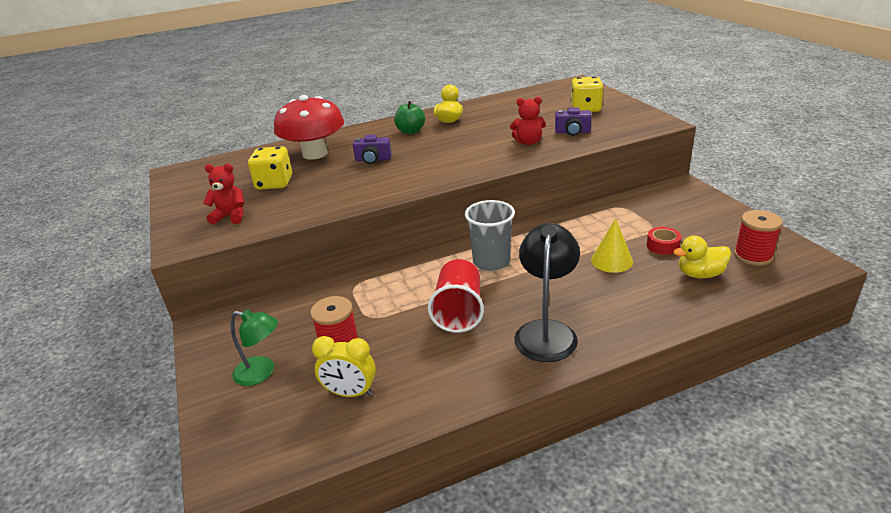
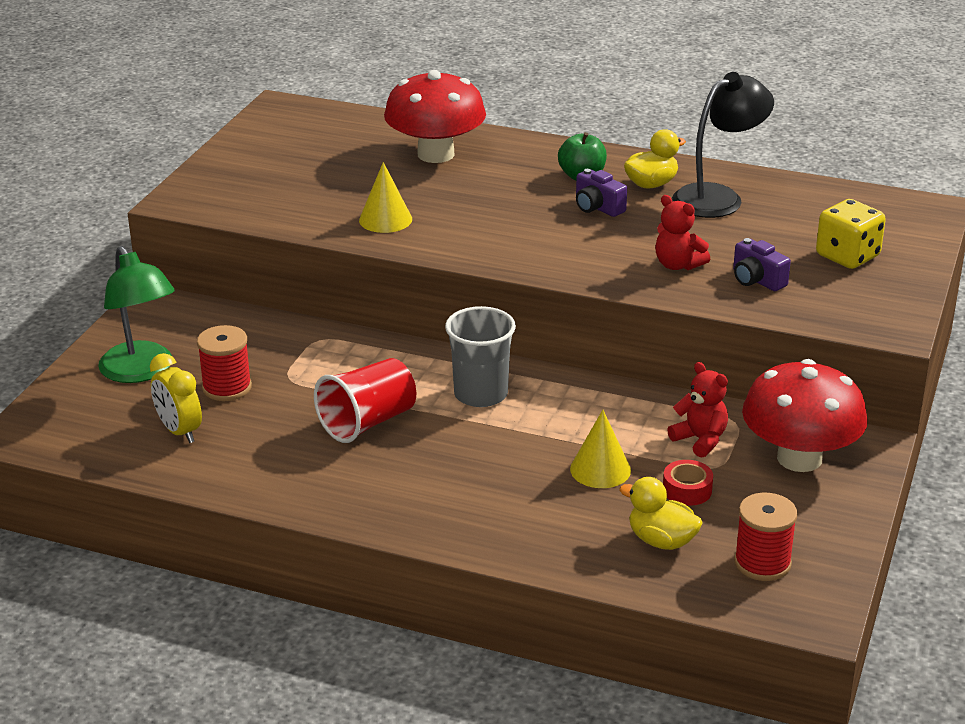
camera: 40 degrees right, 0 degrees up
(231, 216) = (253, 192): red teddy bear -> red teddy bear (700, 440)
(262, 372) = (141, 371): green lamp -> green lamp, size x1.53
(274, 183) = (343, 173): yellow dice -> none
(342, 192) = (385, 219): none -> yellow cone
(373, 160) = (477, 195): purple camera -> purple camera (597, 207)
(546, 331) = (410, 489): black lamp -> black lamp (718, 197)
(673, 206) = (799, 458): none -> red mushroom

